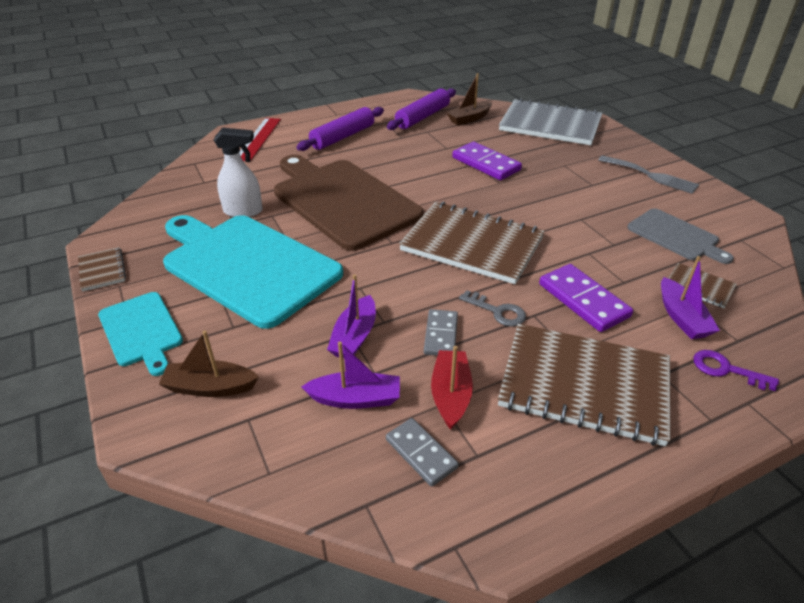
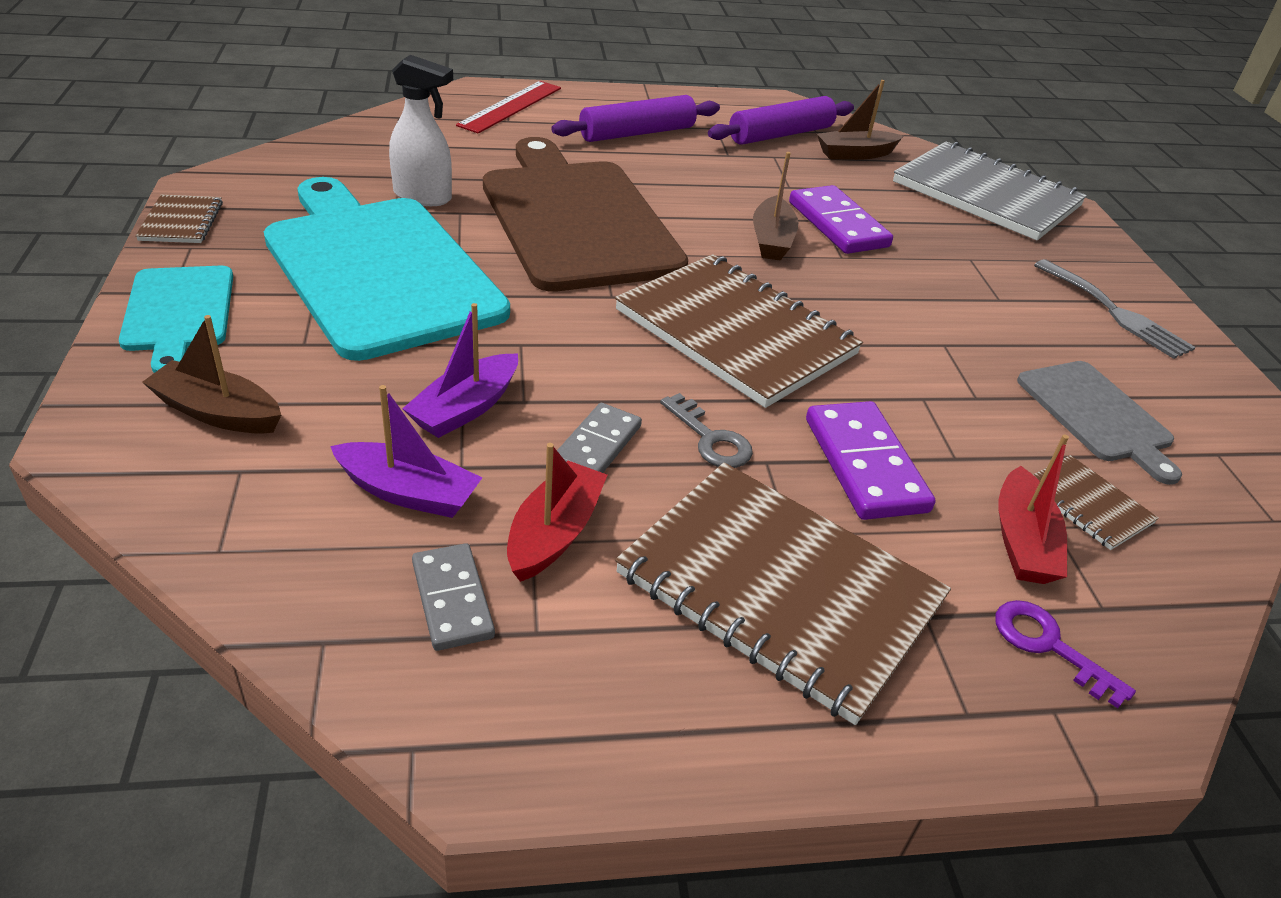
camera: 15 degrees right, 0 degrees up
(457, 183) = (771, 240): none -> brown boat
(682, 317) = (1022, 541): purple boat -> red boat

